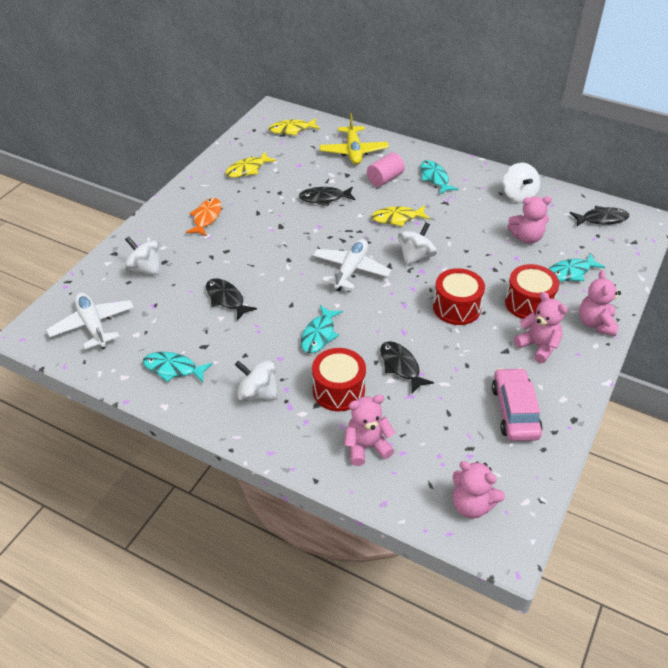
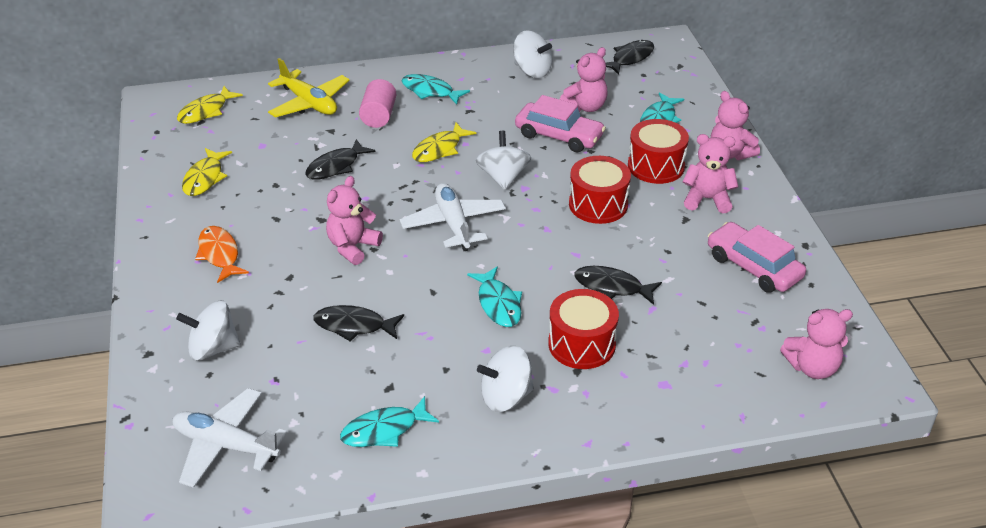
camera: 40 degrees left, 5 degrees down
(366, 447) = (669, 378): pink teddy bear -> pink teddy bear (353, 247)
(485, 248) = (559, 136): none -> pink car

